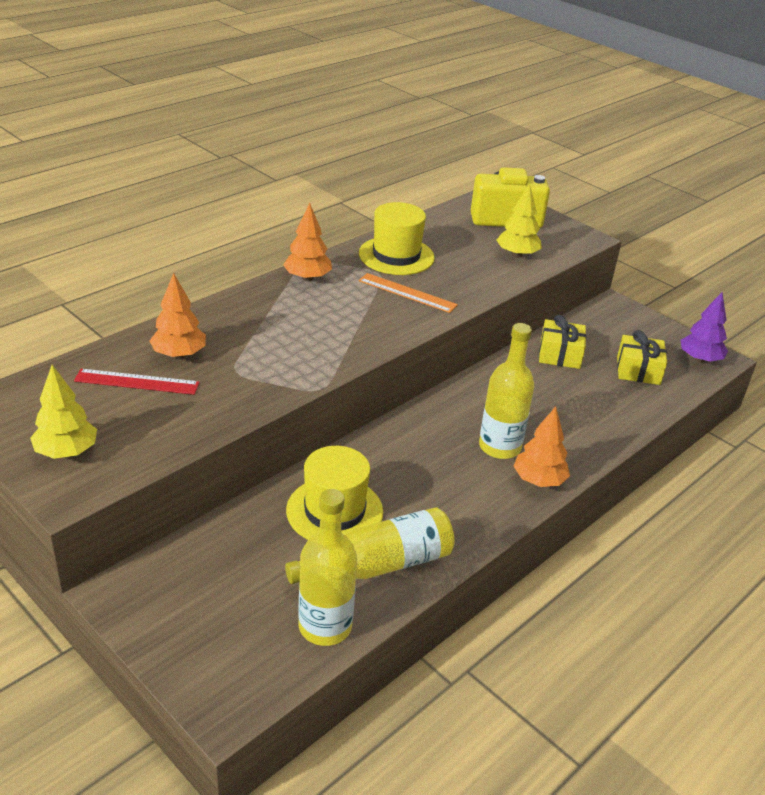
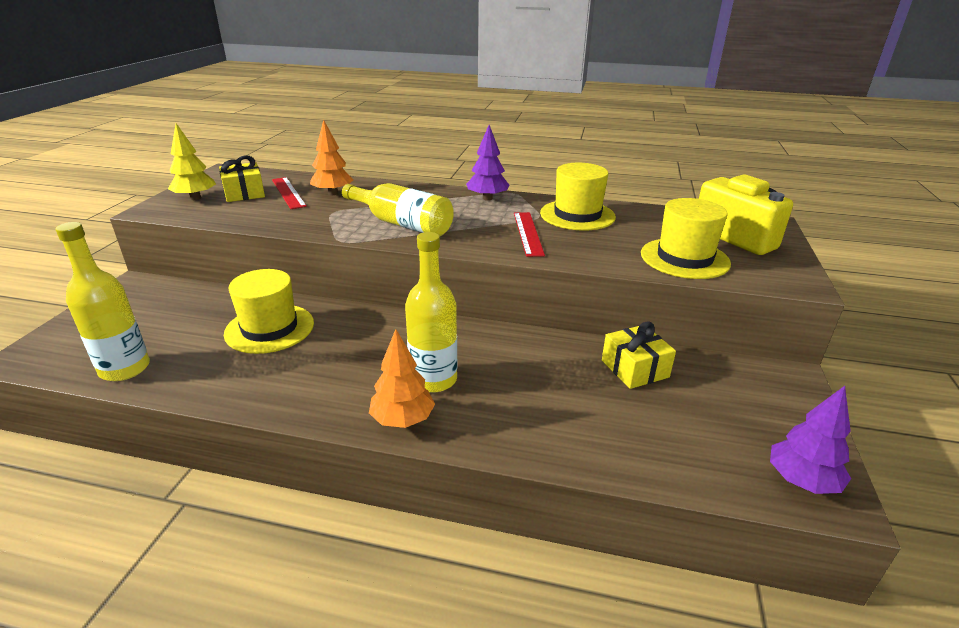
camera: 60 degrees right, 5 degrees down
(307, 278) = (487, 198): orange tree -> purple tree
(380, 565) = (214, 370): yellow bottle -> yellow bottle (402, 224)
(407, 293) = (528, 233): orange ruler -> red ruler
(517, 255) = (684, 258): yellow tree -> yellow hat
(638, 370) = (691, 432): yellow gift -> yellow gift (244, 193)

